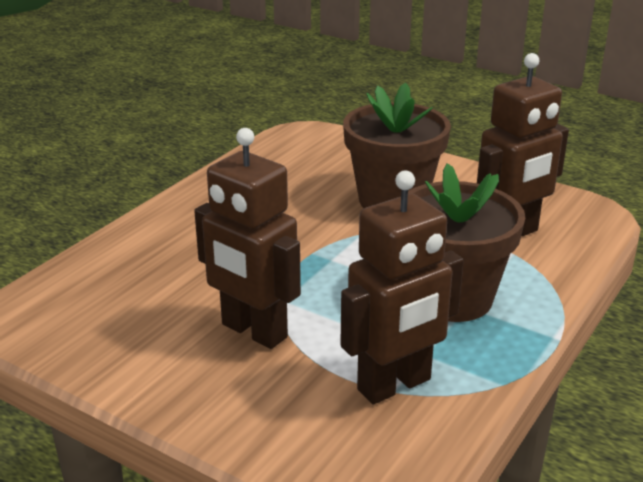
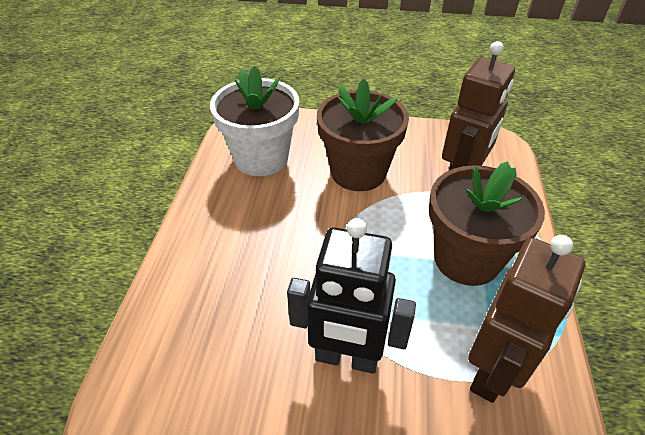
camera: 25 degrees left, 15 degrees up
(253, 331) = (346, 358): brown robot -> black robot
(295, 166) = (261, 158): none -> white flower pot

